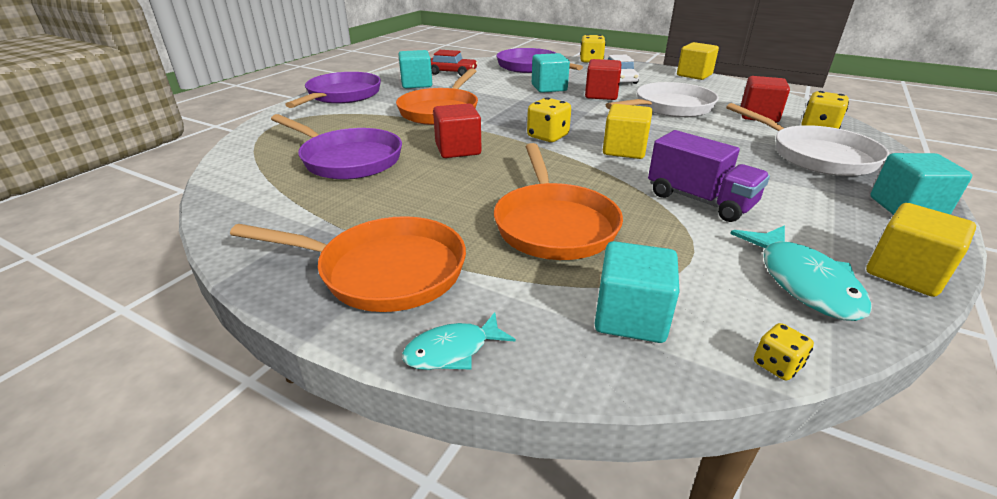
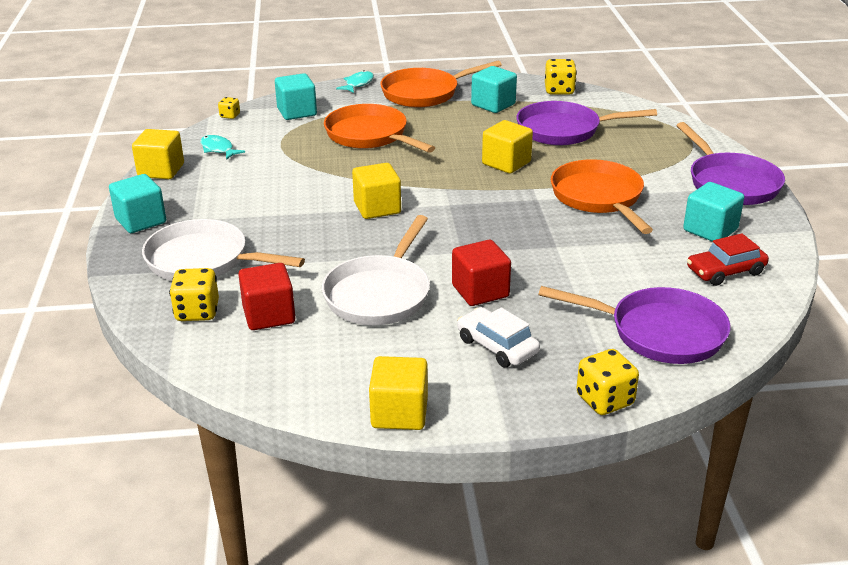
camera: 145 degrees right, 0 degrees up
(458, 149) = (506, 163): red cube -> yellow cube
(547, 136) = (457, 201): yellow dice -> yellow dice (559, 90)
(549, 88) = (558, 283): turquoise cube -> turquoise cube (493, 104)
(699, 200) = (291, 179): purple truck -> none
(803, 282) = (218, 149): turquoise fish -> turquoise fish, size x0.60

